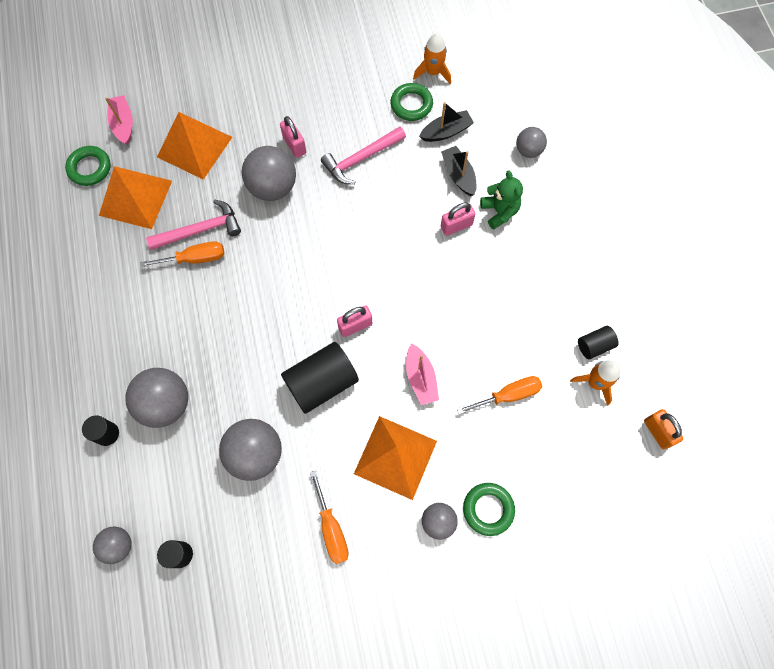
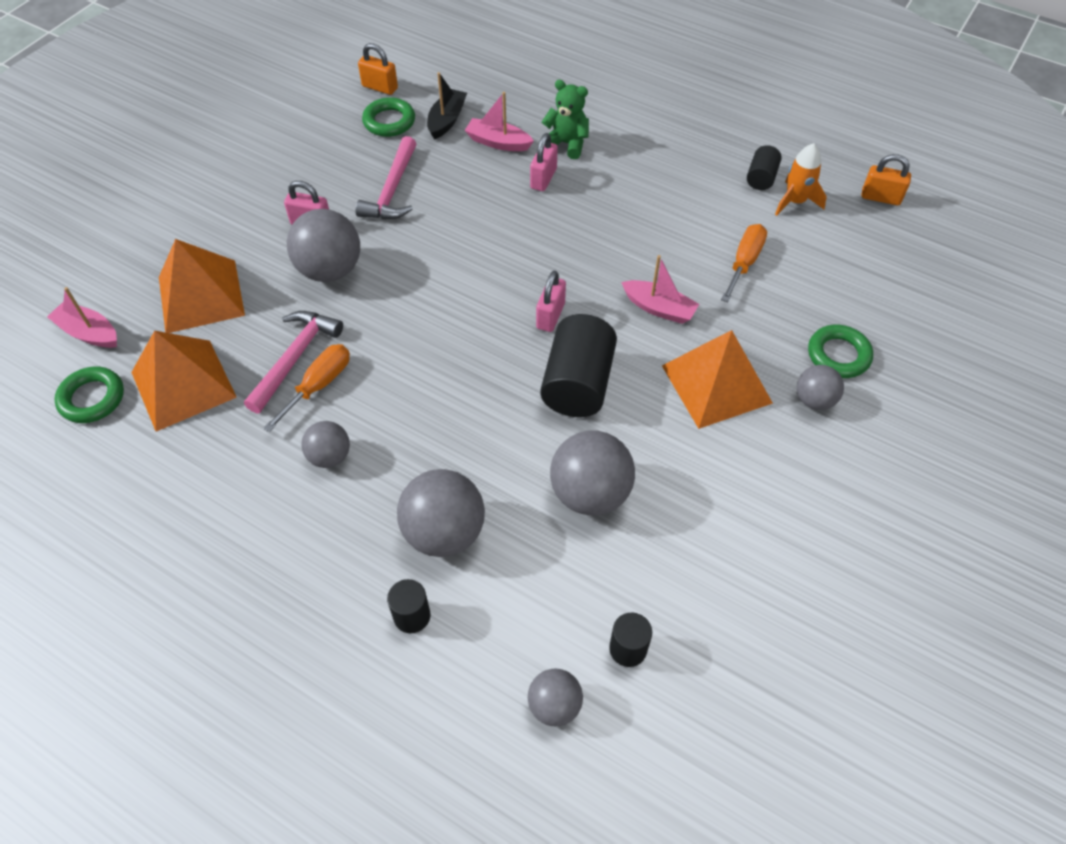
camera: 45 degrees left, 15 degrees down
(331, 528) = (736, 488): orange screwdriver -> none
(433, 72) = (380, 87): orange rocket -> orange padlock
(458, 175) = (498, 142): black boat -> pink boat
(528, 150) = (535, 88): grey ball -> grey ball (330, 456)

